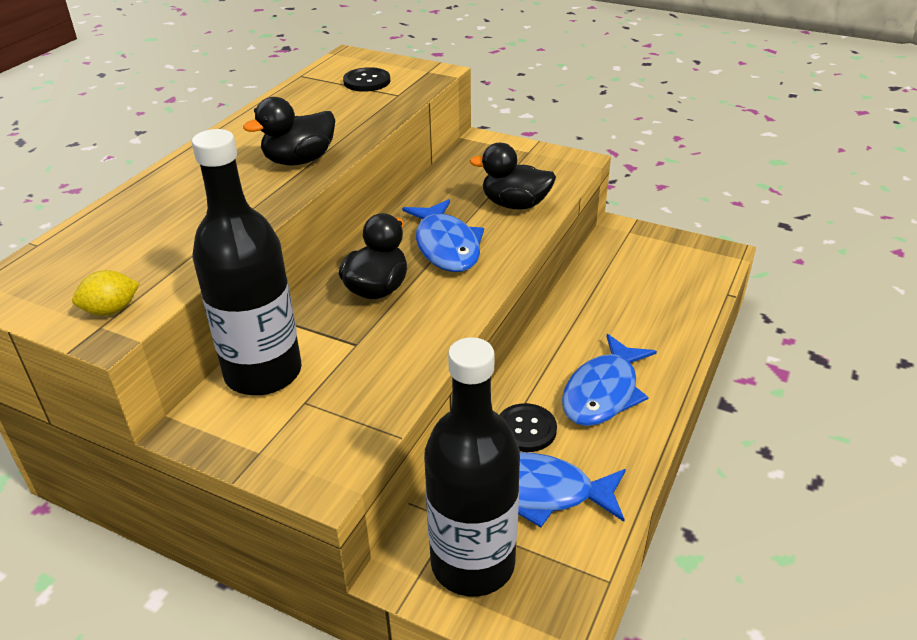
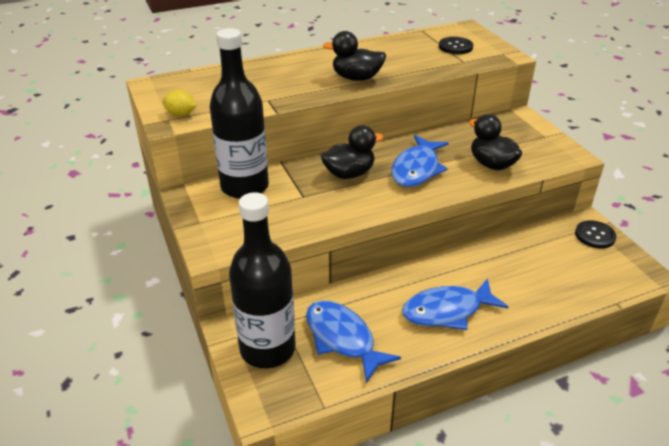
camera: 40 degrees right, 0 degrees up
(526, 429) = (376, 303): black button -> black button (595, 235)

